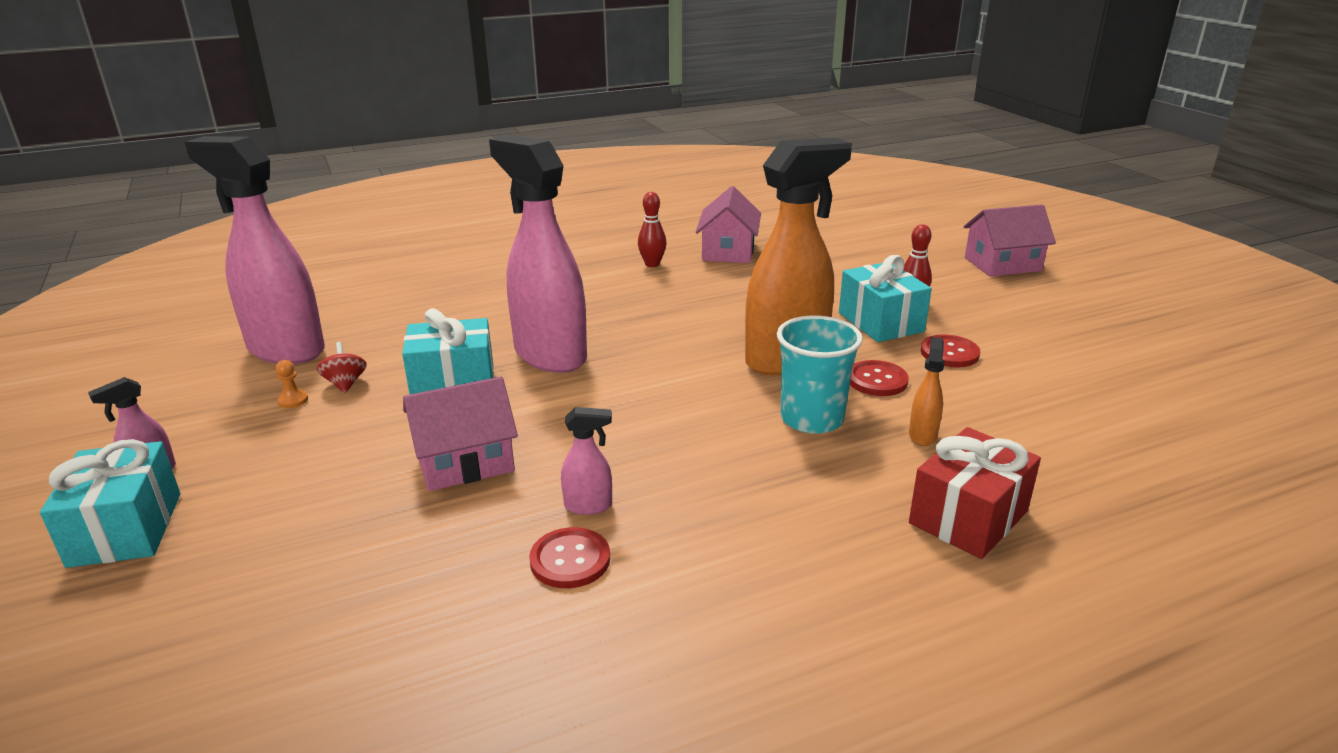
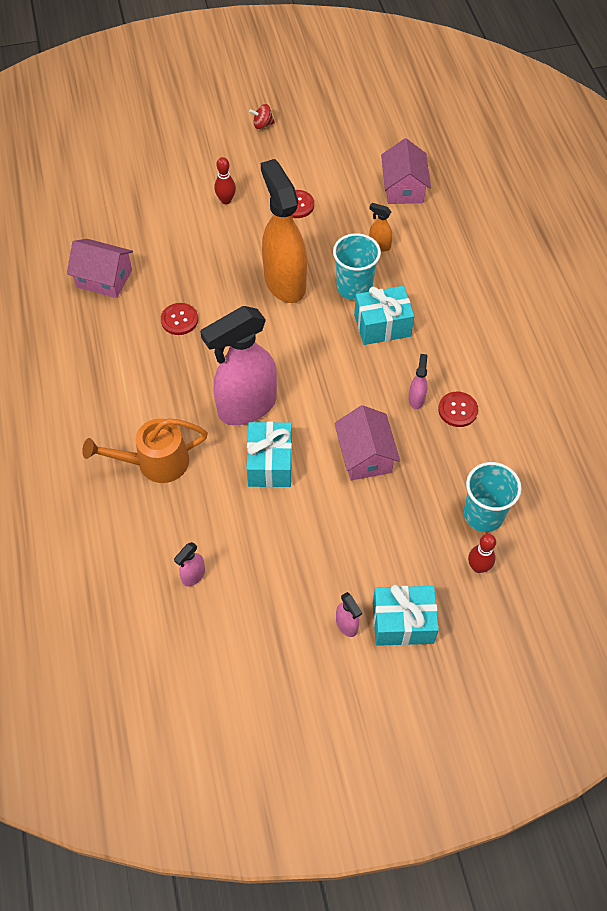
camera: 80 degrees left, 30 degrees up
(285, 349) = (193, 576): pink spray bottle -> pink spray bottle, size x0.40
(293, 400) = (273, 558): orange pawn -> none
(318, 614) = (483, 514): none -> turquoise cup
(345, 384) = (257, 528): red spinning top -> red spinning top (262, 124)
(458, 308) = (154, 463): none -> orange watering can
(652, 264) = (112, 330): red bowling pin -> red bowling pin (478, 567)
(877, 380) = (320, 247): red button -> red button (179, 320)
(880, 322) = (249, 224): turquoise gift -> turquoise gift (382, 325)
(968, 517) = (448, 251): red gift -> none
(1002, 264) = (183, 135): pink house -> pink house (403, 188)

